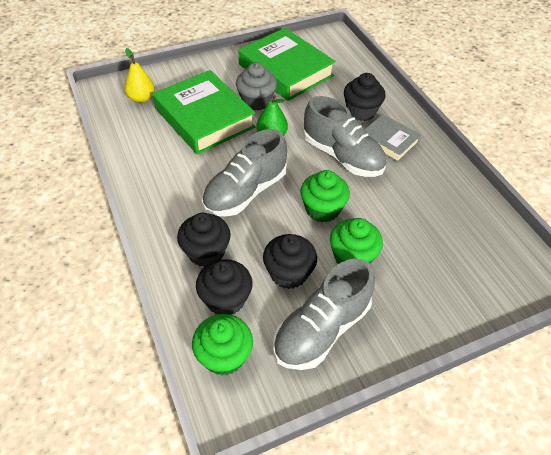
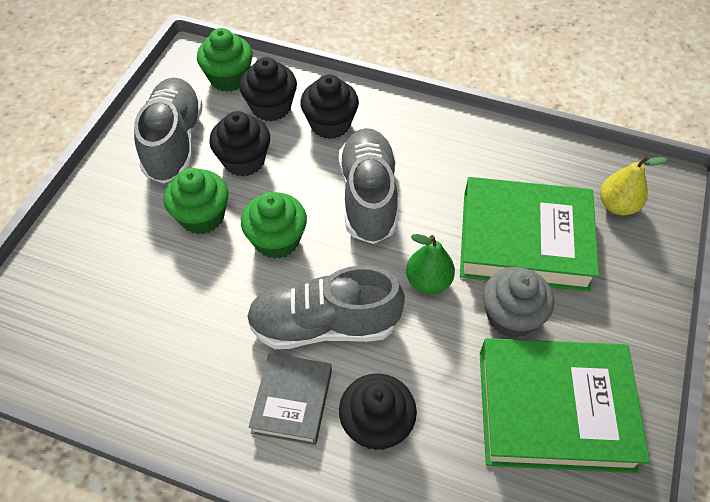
camera: 135 degrees right, 5 degrees up
(389, 141) = (292, 401): grey book -> grey book turned 75 degrees counterclockwise

